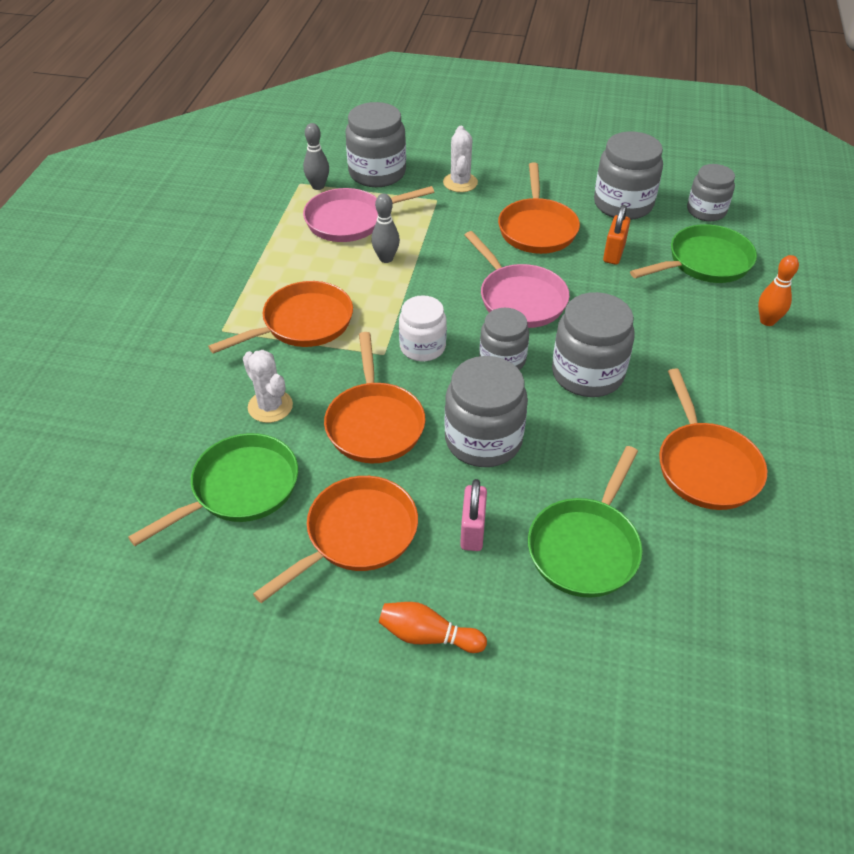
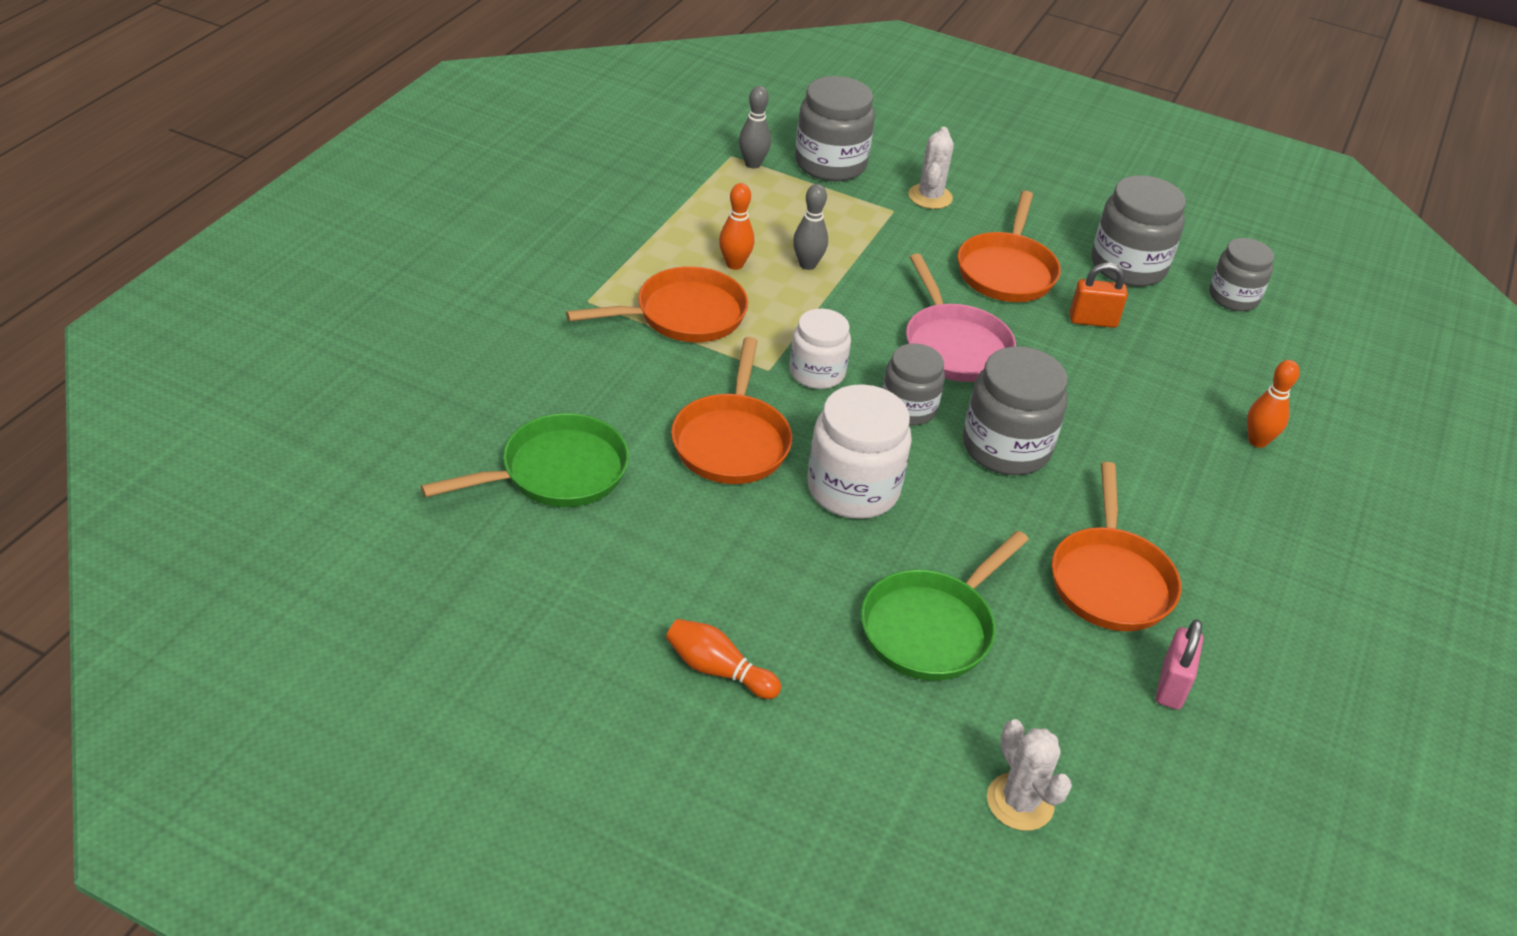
camera: 10 degrees right, 5 degrees down
(270, 406) = (617, 395): white cactus -> white cactus (1020, 802)
(329, 271) = (734, 264): none -> orange bowling pin
(350, 220) = (779, 212): pink pan -> none
(356, 535) = (672, 551): orange pan -> none
(472, 531) = (806, 579): pink padlock -> pink padlock (1171, 685)
(483, 440) = (853, 489): grey jar -> white jar
(613, 253) = (1093, 320): orange padlock -> orange padlock turned 60 degrees clockwise
(704, 262) = (1205, 356): green pan -> none

